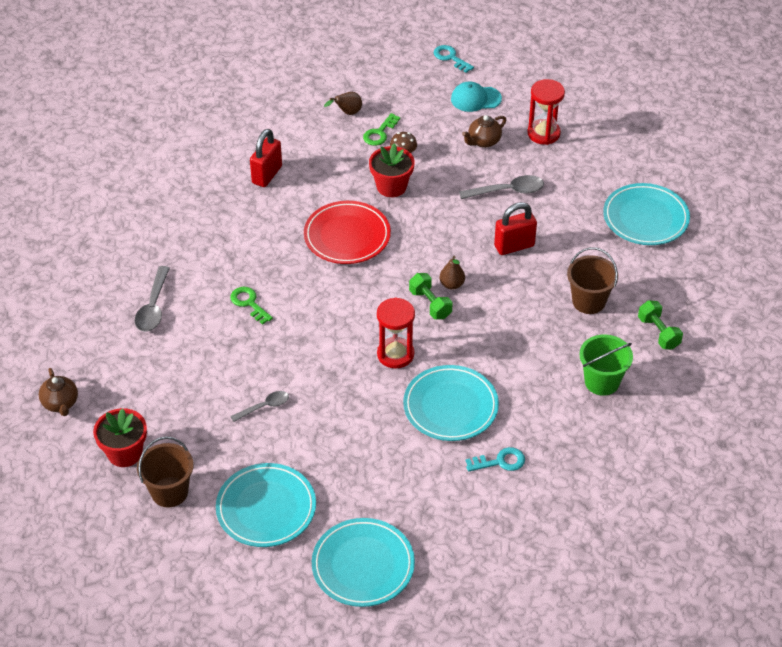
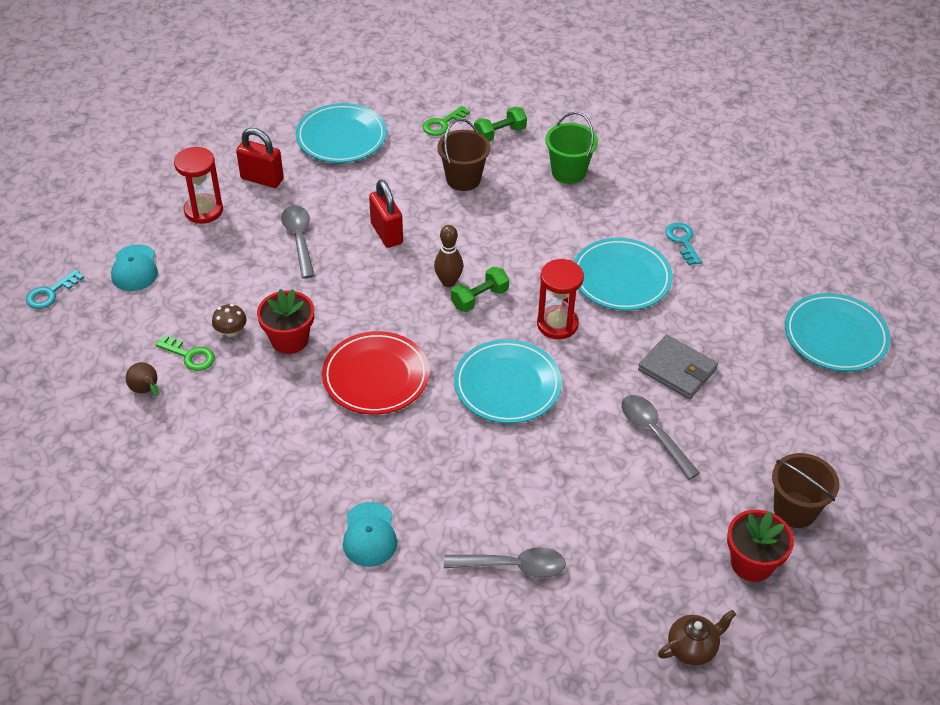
camera: 95 degrees left, 0 degrees up
(196, 230) = (369, 535): none -> turquoise cap
(249, 303) = (496, 464): green key -> green key (443, 124)
(264, 407) = (653, 433): grey spoon -> grey spoon, size x1.54
(266, 508) = (791, 419): turquoise plate -> turquoise plate (507, 385)
(267, 175) = (264, 467): red padlock -> red padlock (262, 179)
(333, 433) = (677, 370): none -> grey wallet
(452, 284) = (448, 282): brown pear -> brown bowling pin
(483, 141) = (213, 260): brown teapot -> none

